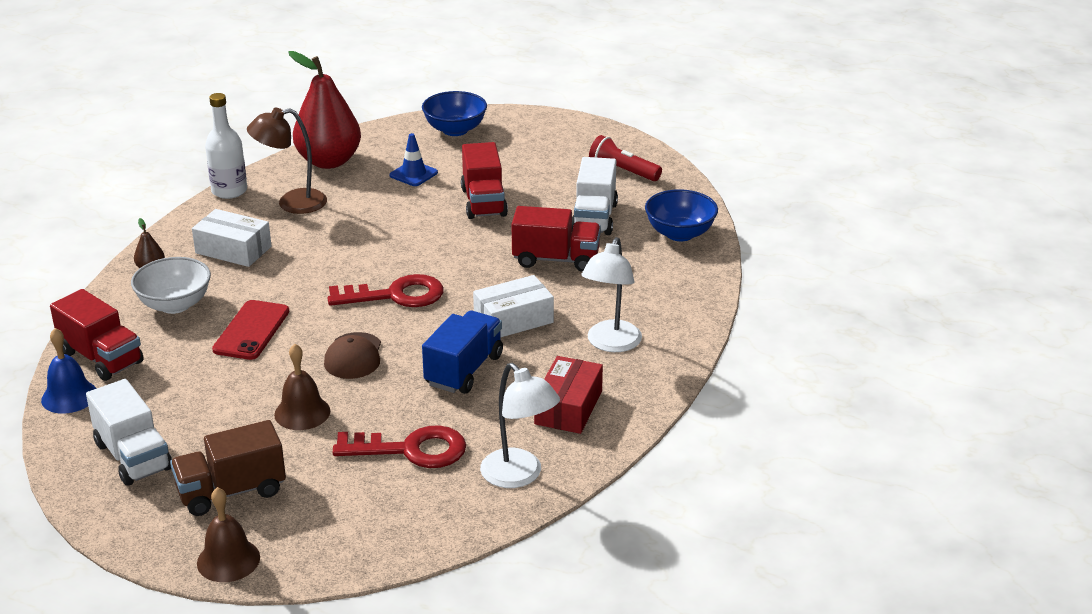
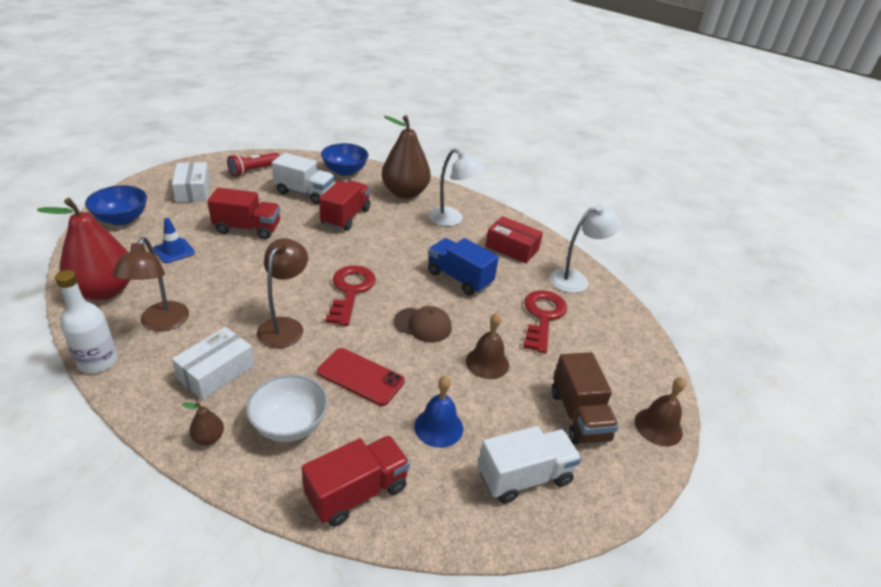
camera: 80 degrees left, 5 degrees up
(69, 396) = (416, 525): blue bell -> blue bell (438, 427)
(315, 269) = (285, 326): none -> brown lamp
(513, 320) = (409, 247): white box -> white box (193, 190)
(657, 292) = (405, 193): none -> brown pear

